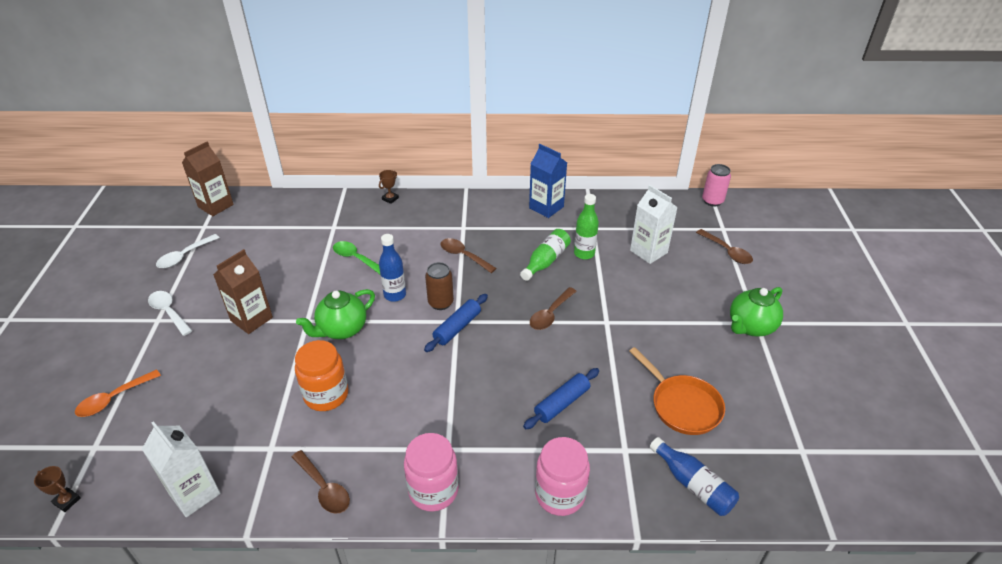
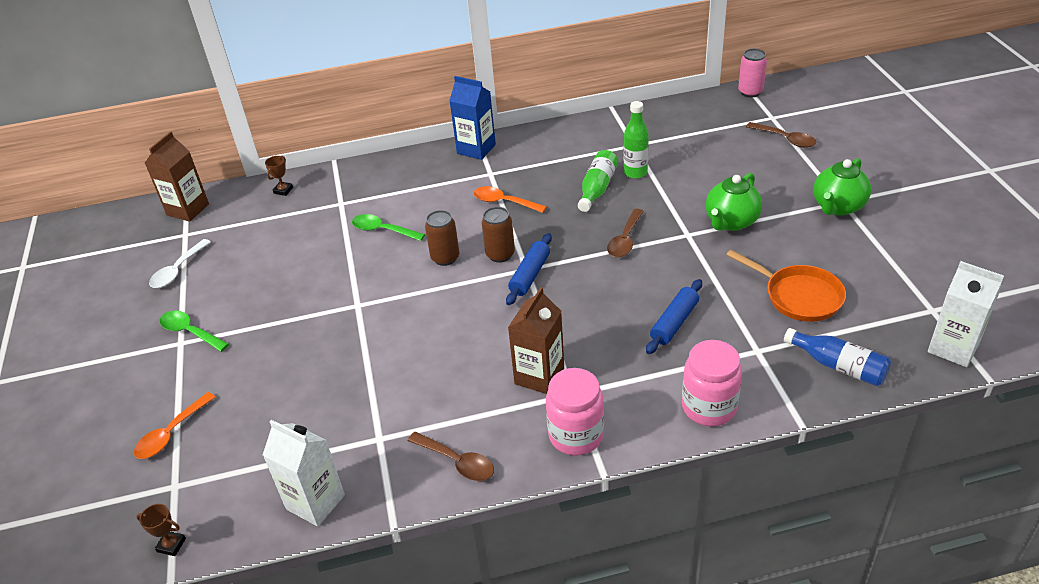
camera: 10 degrees left, 0 degrees up
(169, 312) = (190, 332): white spoon -> green spoon
(251, 319) = (292, 317): brown carton -> brown carton (539, 376)
(326, 395) = (416, 373): orange jar -> none
(342, 329) = (402, 305): green teapot -> green teapot (731, 222)
(390, 199) = (393, 160): brown trophy -> brown trophy (283, 190)
(395, 295) = (445, 258): blue bottle -> brown can
(463, 256) = (504, 202): brown spoon -> orange spoon
(546, 207) = (574, 134): blue carton -> blue carton (476, 149)
(648, 251) = (703, 156): white carton -> white carton (953, 348)

